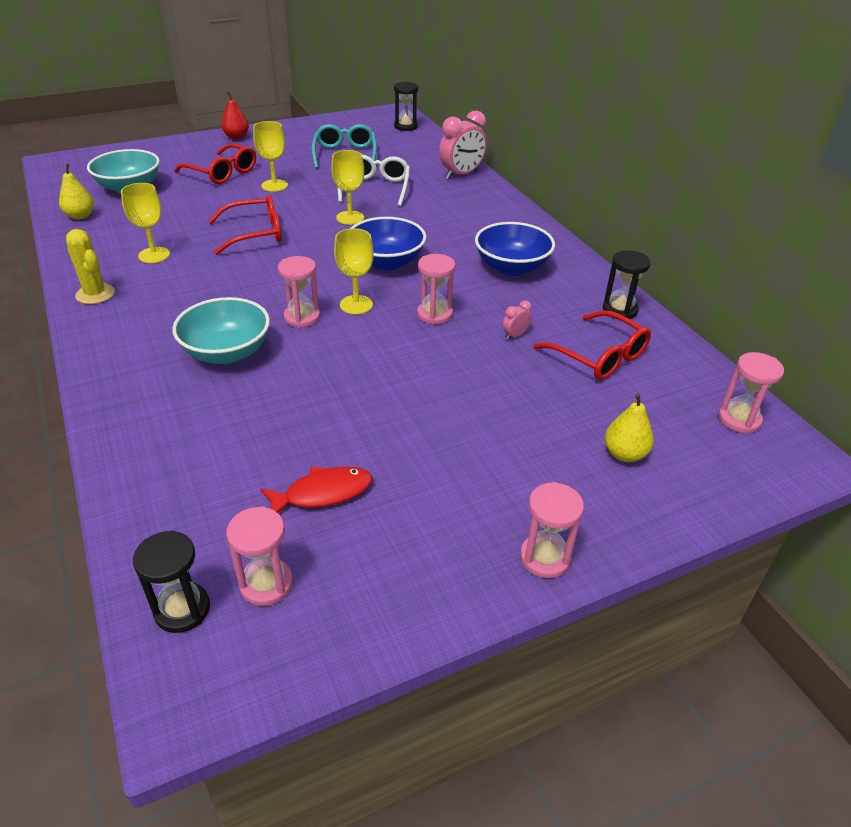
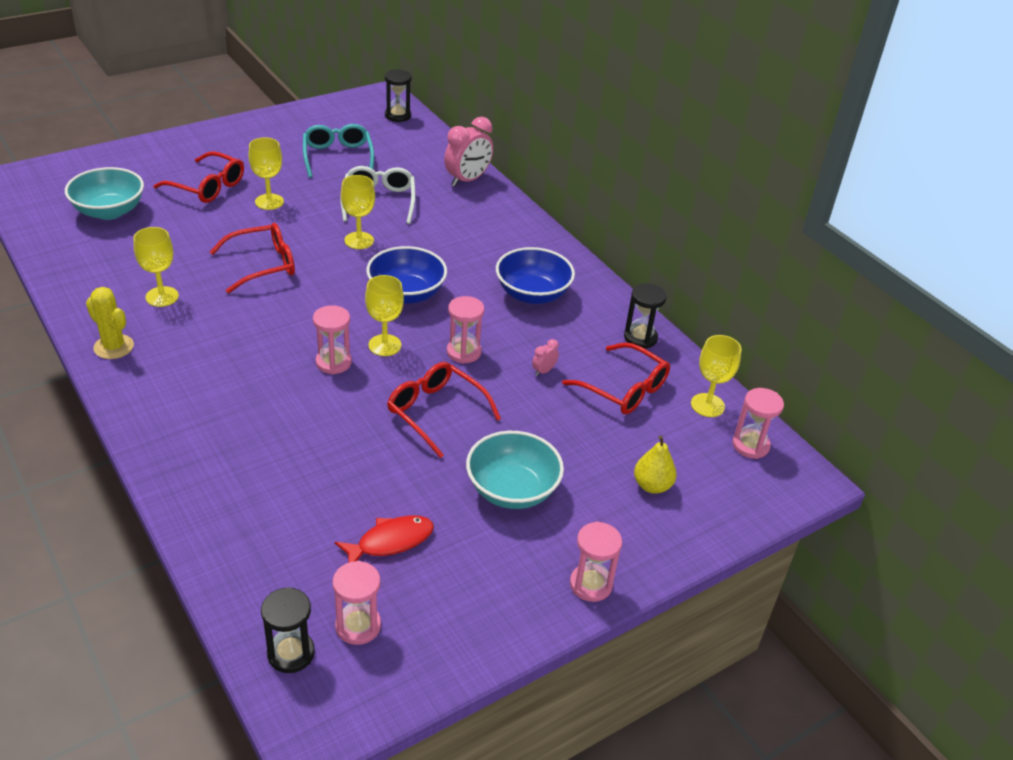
camera: 10 degrees left, 0 degrees up
(80, 216) = (66, 250): yellow pear -> none
(227, 352) = (268, 405): turquoise bowl -> turquoise bowl (512, 490)
(236, 137) = (211, 136): red pear -> none
(396, 368) = (436, 412): none -> red glasses
(690, 376) = (707, 405): none -> yellow goblet

